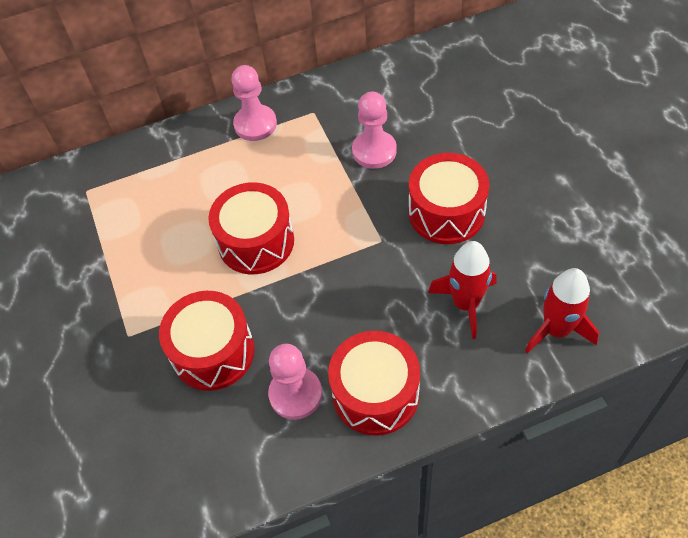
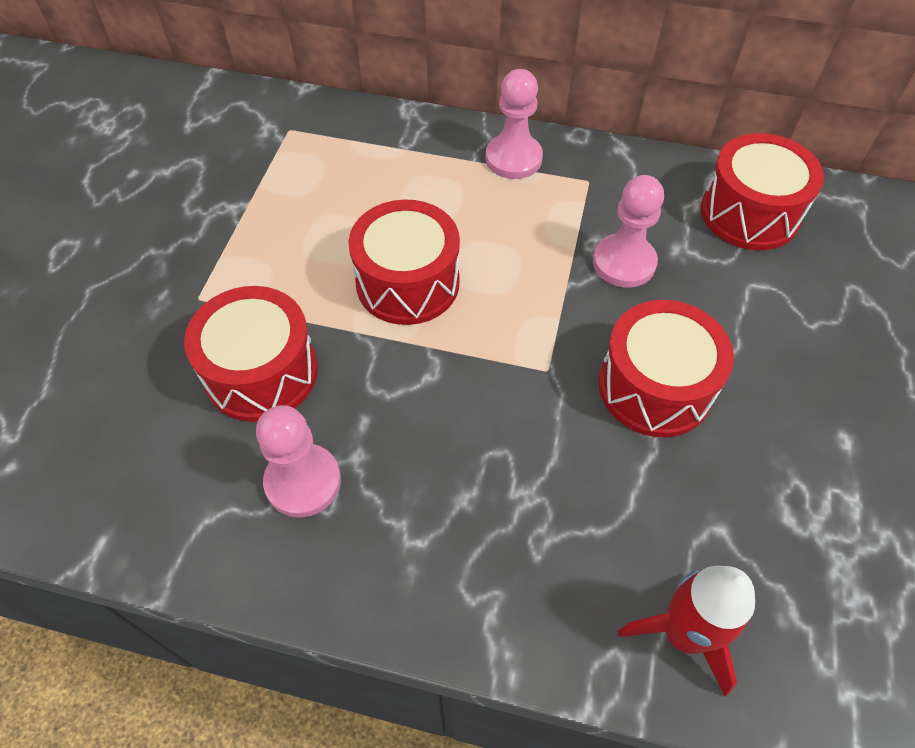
camera: 30 degrees right, 0 degrees up
(375, 393) = (390, 548): red drum -> red drum (749, 213)
(465, 303) = (589, 515): red rocket -> none

